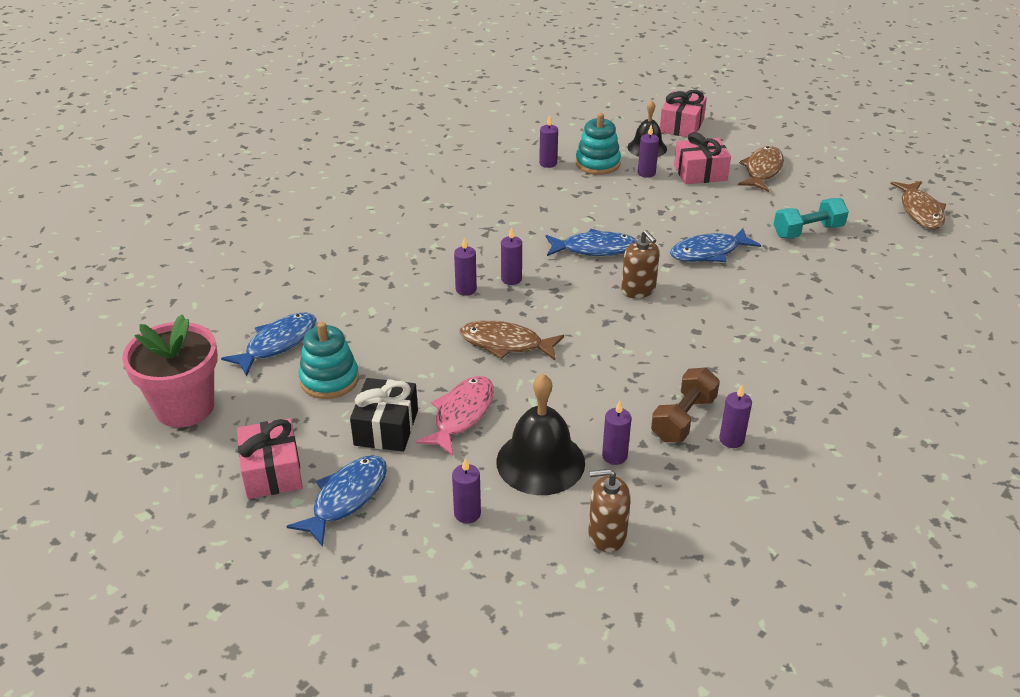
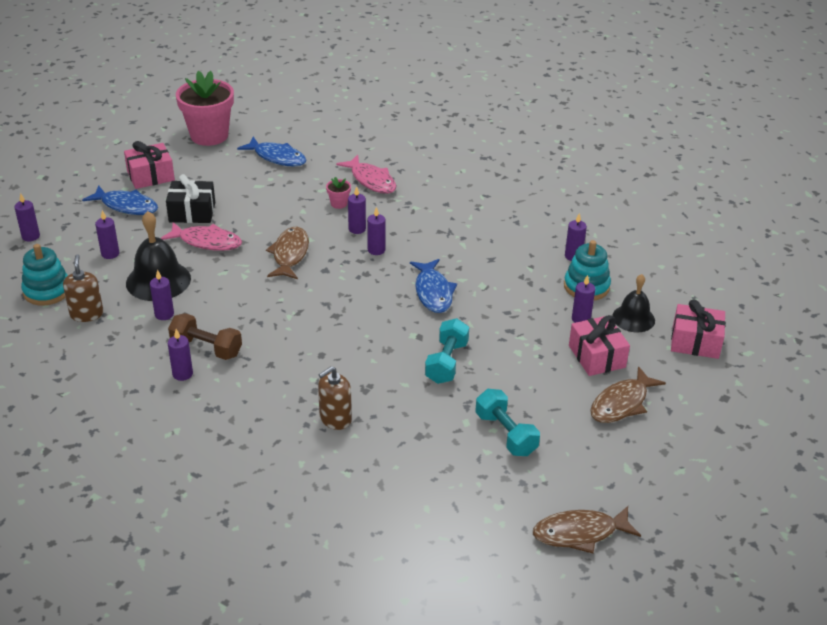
camera: 80 degrees right, 0 degrees up
(329, 379) = (240, 183): turquoise stacking toy -> turquoise stacking toy (47, 291)
(366, 271) = (371, 180): none -> pink fish
(396, 614) = (31, 236): none -> purple candle
(408, 299) = (339, 204): none -> pink flower pot
(638, 290) = (375, 320): brown soap dispenser -> brown soap dispenser (335, 418)
(709, 252) = (446, 362): blue fish -> turquoise dumbbell
(762, 170) = (622, 403): brown fish -> brown fish turned 120 degrees clockwise

